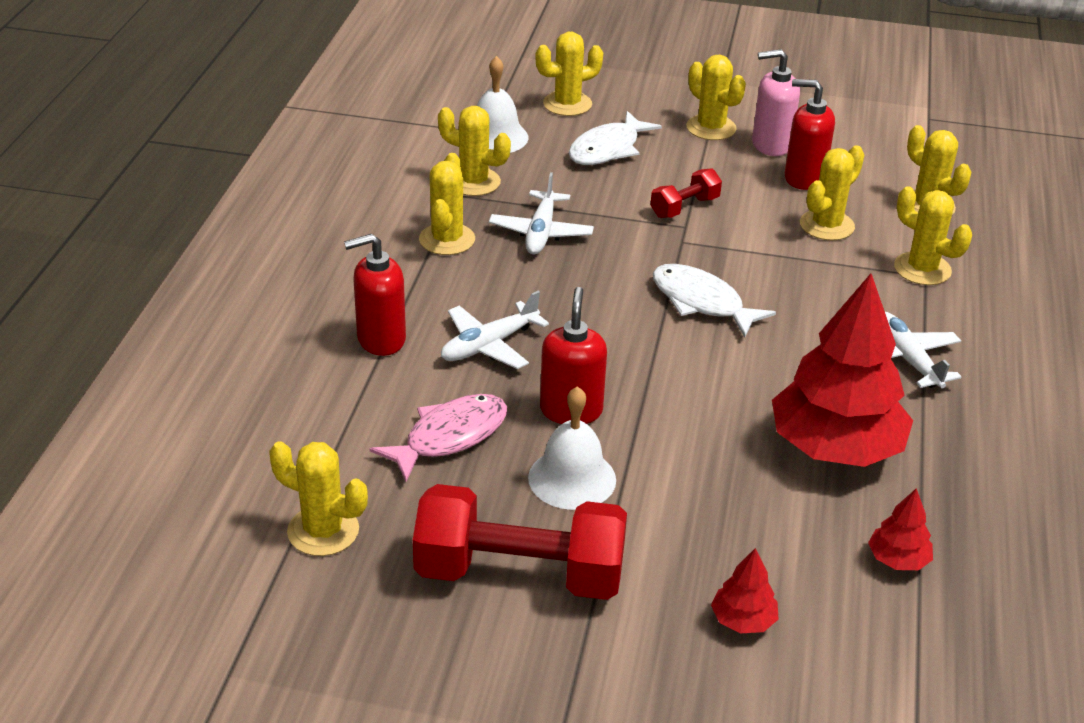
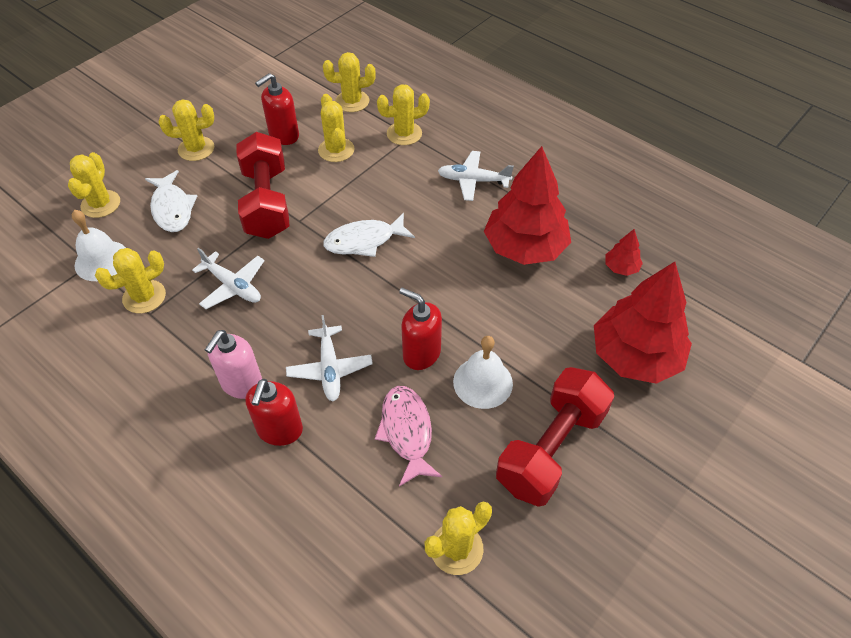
camera: 60 degrees left, 15 degrees up
(447, 239) = (198, 342): yellow cactus -> none
(684, 207) = (266, 202): red dumbbell -> red dumbbell, size x2.07
(743, 620) = (635, 356): red tree -> red tree, size x2.34
(771, 145) = (238, 132): pink soap dispenser -> pink soap dispenser (241, 384)

